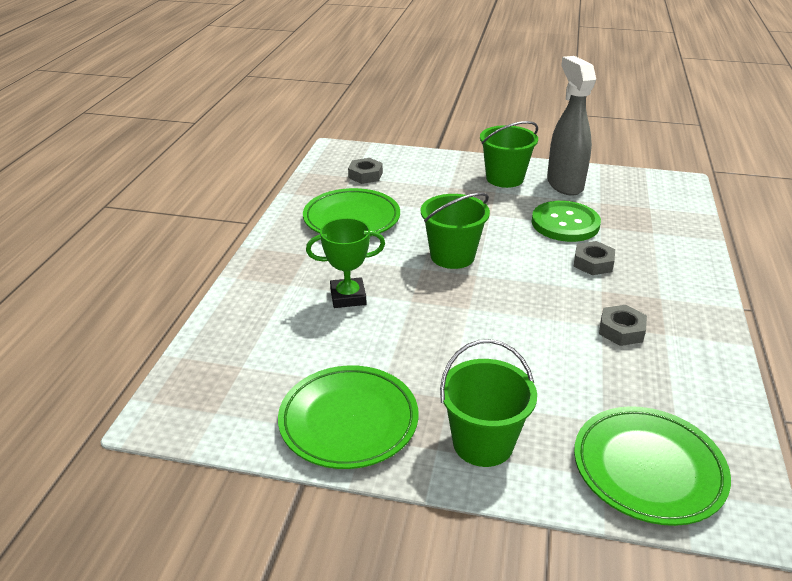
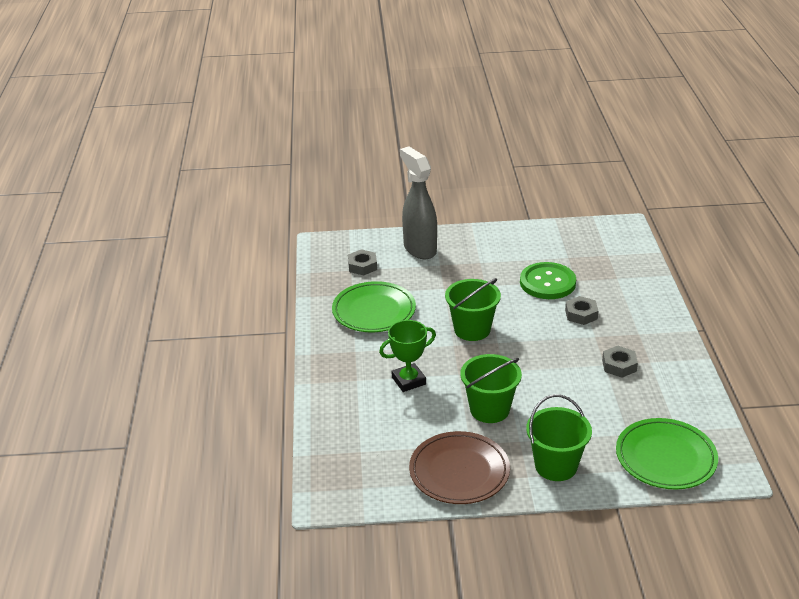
camera: 15 degrees left, 0 degrees up
(348, 421) = (459, 472): green plate -> brown plate
(504, 178) = (482, 248): green bucket -> green bucket (489, 409)
(564, 184) = (533, 244): grey spray bottle -> grey spray bottle (419, 249)

